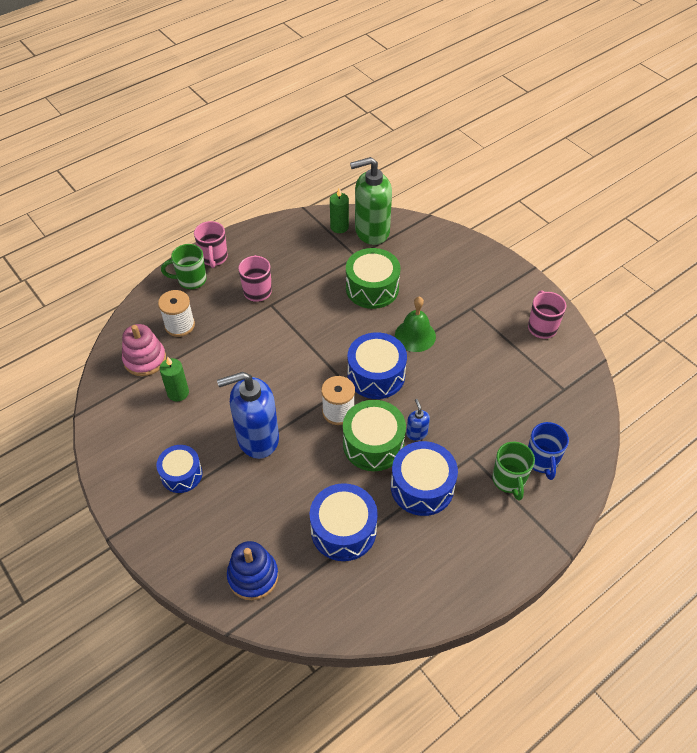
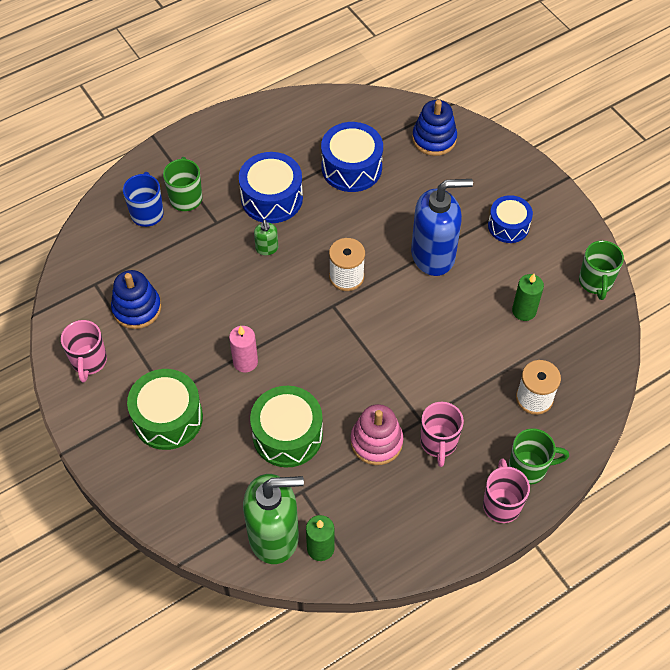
camera: 175 degrees left, 5 degrees up
(107, 423) = (595, 282): none -> green mug
(145, 359) = (569, 355): pink stacking toy -> pink stacking toy (376, 442)
(373, 444) = (313, 241): green drum -> green drum (168, 418)
(376, 375) = (300, 315): blue drum -> none
(415, 335) = (245, 362): green bell -> pink candle
(416, 433) = (267, 248): blue soap dispenser -> green soap dispenser
(518, 370) = (137, 308): none -> blue stacking toy

